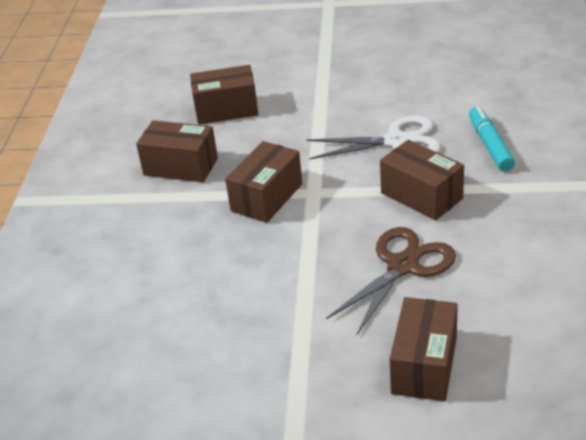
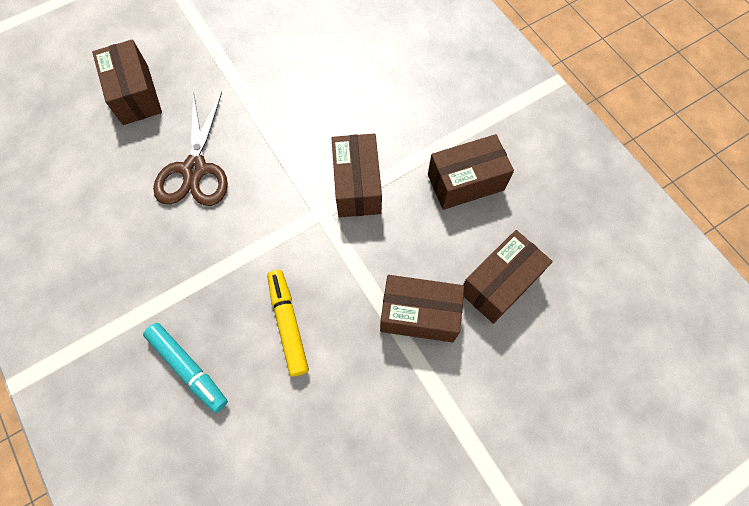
camera: 140 degrees right, 30 degrees up
(396, 141) = (288, 324): white scissors -> yellow marker
(421, 196) = (220, 257): brown box -> brown box (419, 315)

